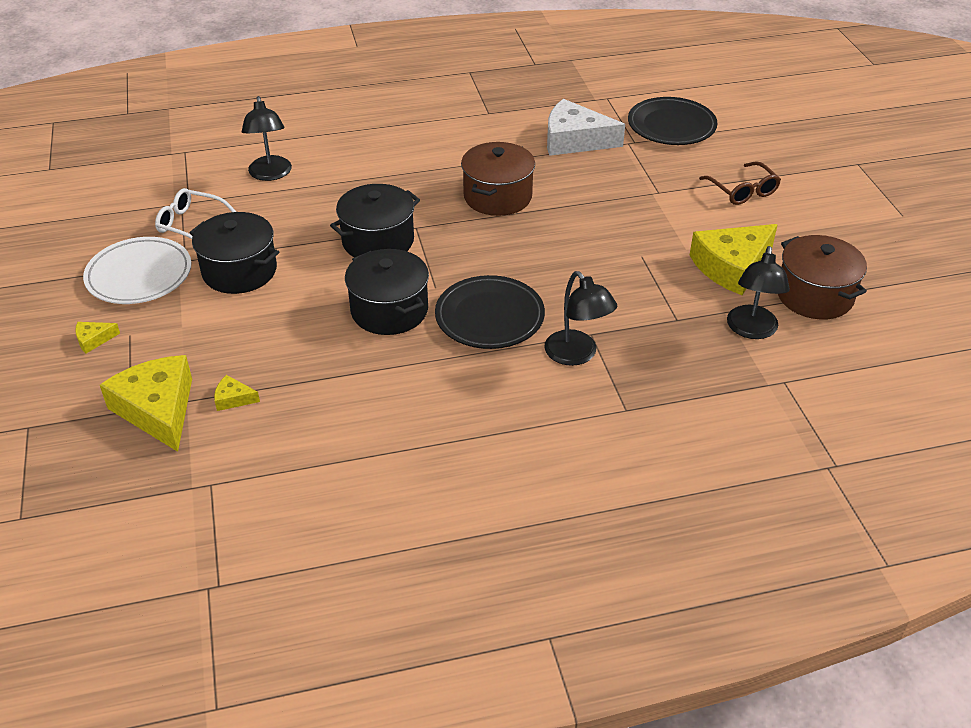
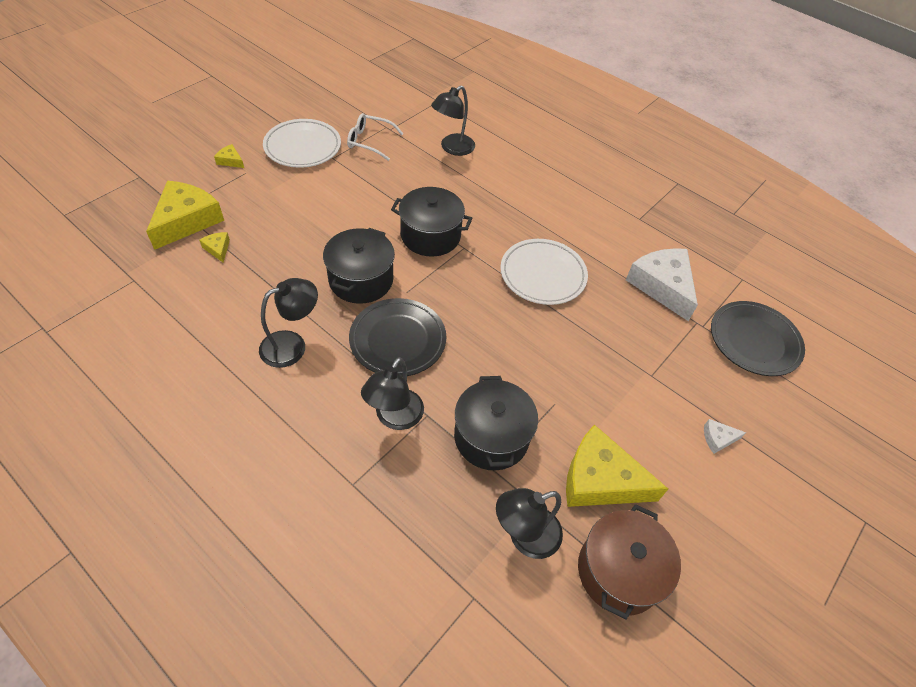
camera: 50 degrees right, 10 degrees up
(191, 224) = (369, 141): white glasses -> white glasses turned 60 degrees counterclockwise
(239, 271) = (342, 186): black pot -> black pot (491, 437)
(429, 390) = (292, 345): none -> black lamp
(497, 196) = (543, 274): brown pot -> white plate
(742, 191) = (718, 439): brown glasses -> white cheese

